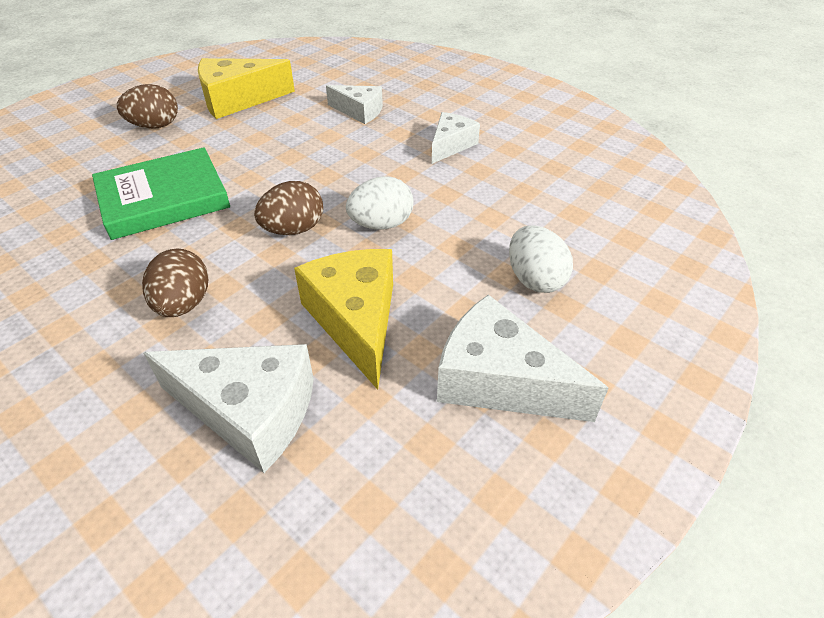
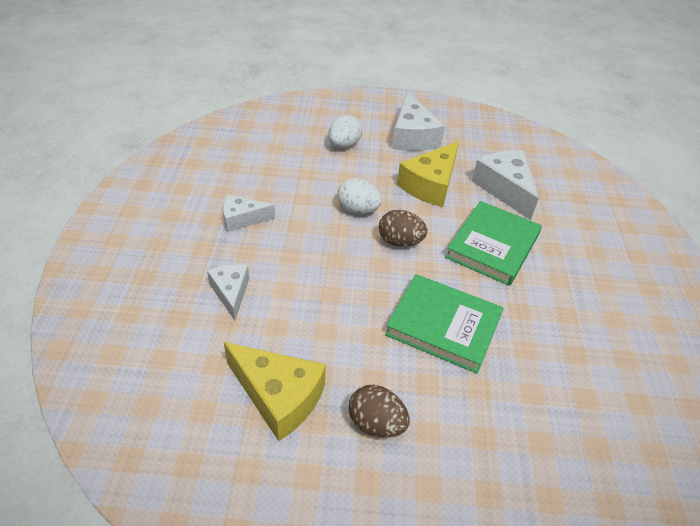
camera: 130 degrees left, 0 degrees up
(184, 304) = (492, 246): brown egg -> green book

